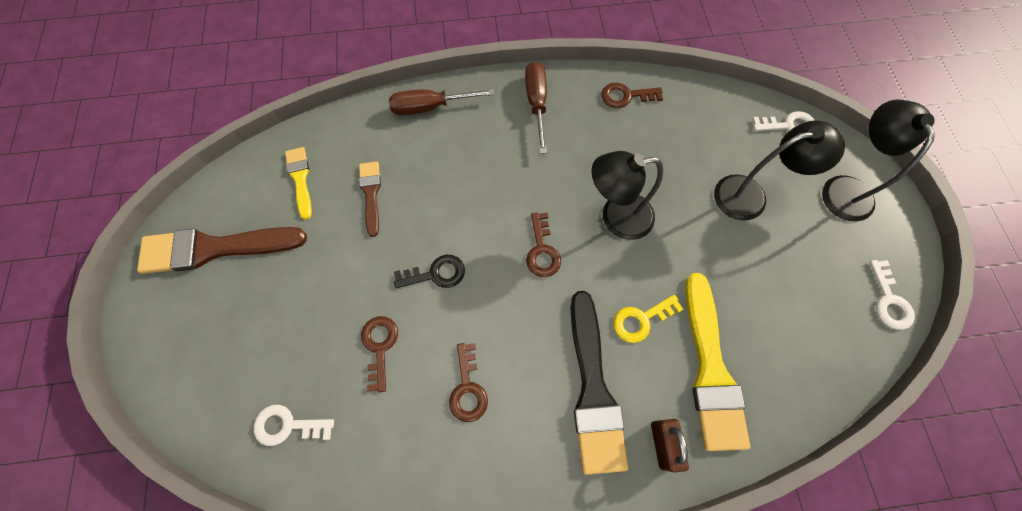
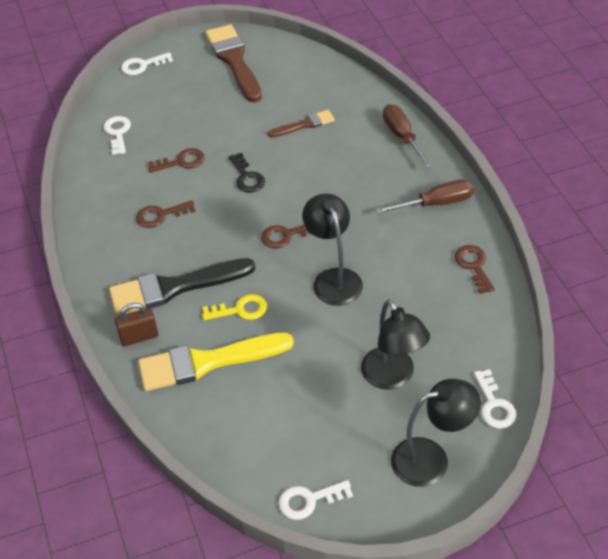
camera: 80 degrees right, 20 degrees down
(159, 370) = (142, 65): none -> white key
(300, 179) = (304, 84): yellow brush -> none
(641, 320) = (240, 310): yellow key -> yellow key turned 120 degrees clockwise

